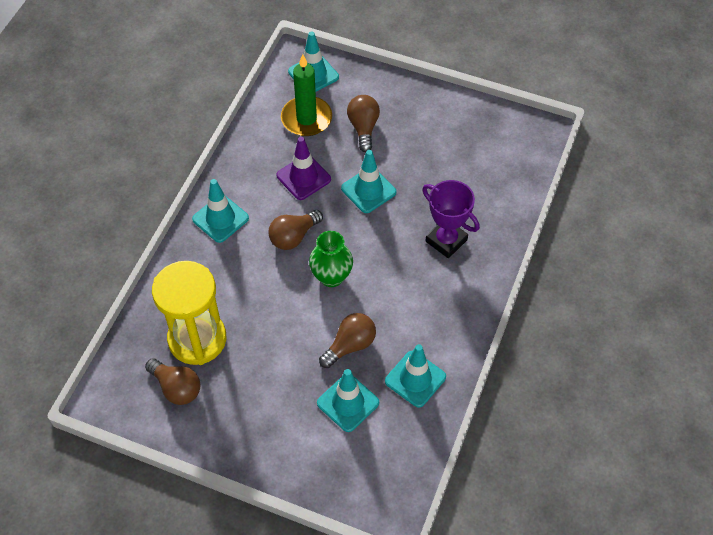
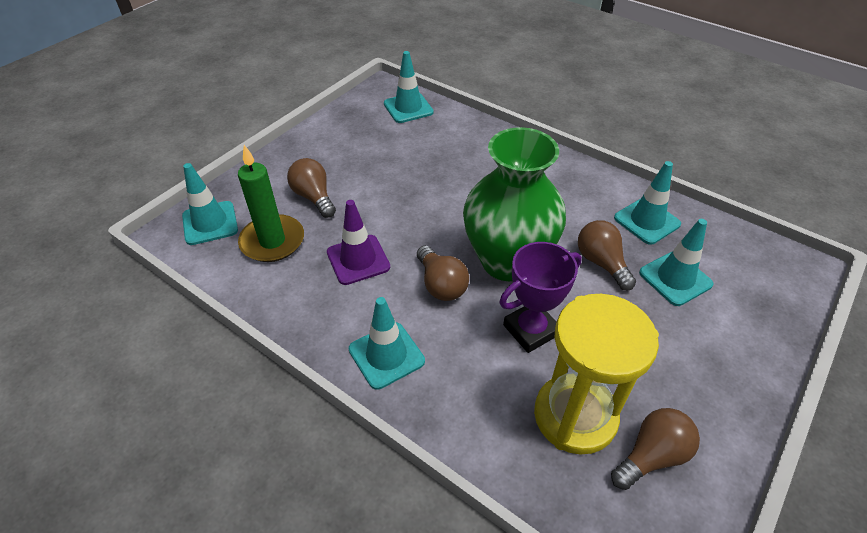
camera: 75 degrees left, 10 degrees down
(331, 277) = (507, 261): green vase -> green vase, size x1.84
(363, 128) = (314, 197): brown light bulb -> brown light bulb turned 45 degrees clockwise
(368, 190) = (400, 209): turquoise traffic cone -> turquoise traffic cone (408, 108)
(446, 240) = (485, 168): purple trophy -> purple trophy (531, 330)

